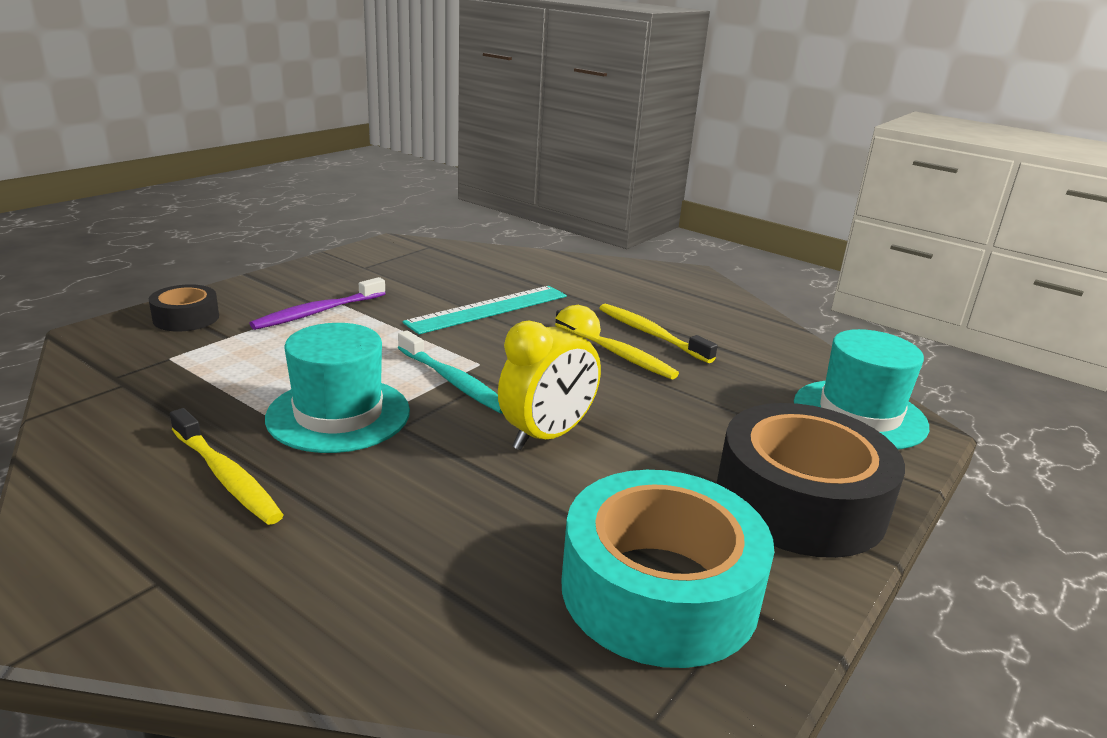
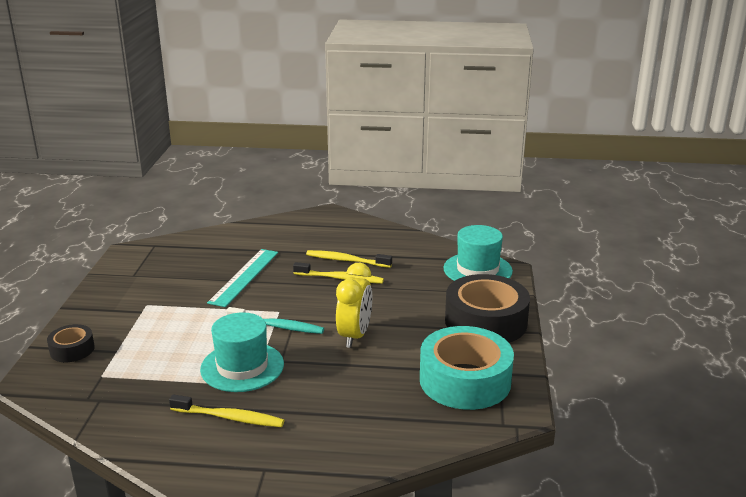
camera: 30 degrees left, 0 degrees up
(318, 312) = (148, 315): purple toothbrush -> none

